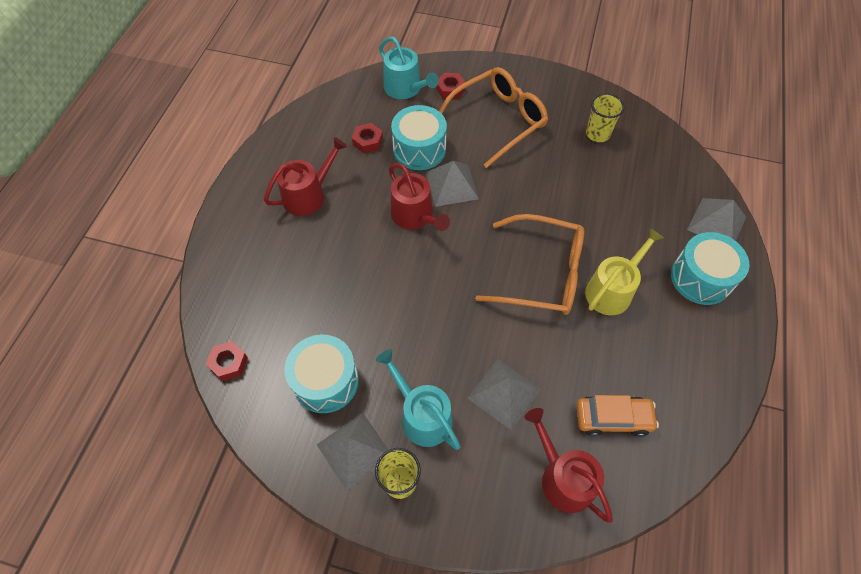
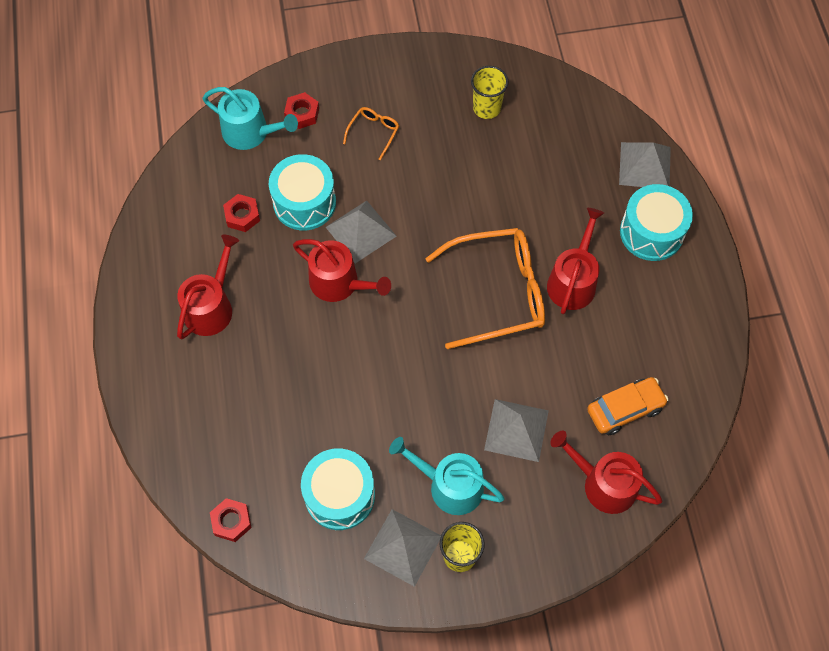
camera: 25 degrees left, 5 degrees up
(498, 120) = (374, 132): orange glasses -> orange glasses, size x0.44
(612, 290) = (573, 281): yellow watering can -> red watering can

